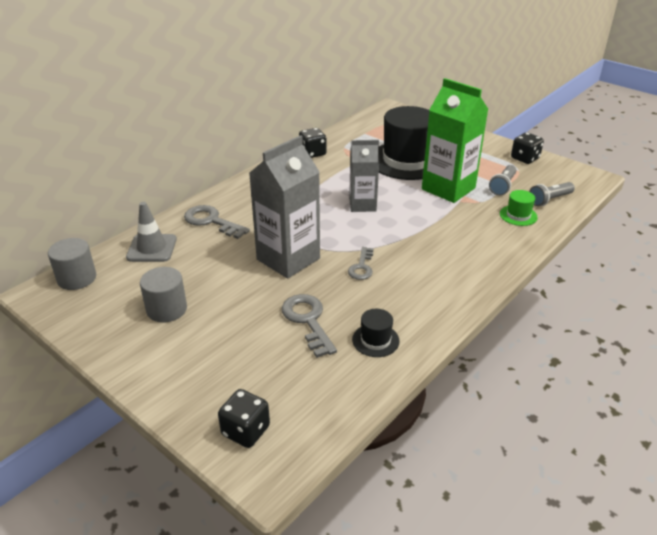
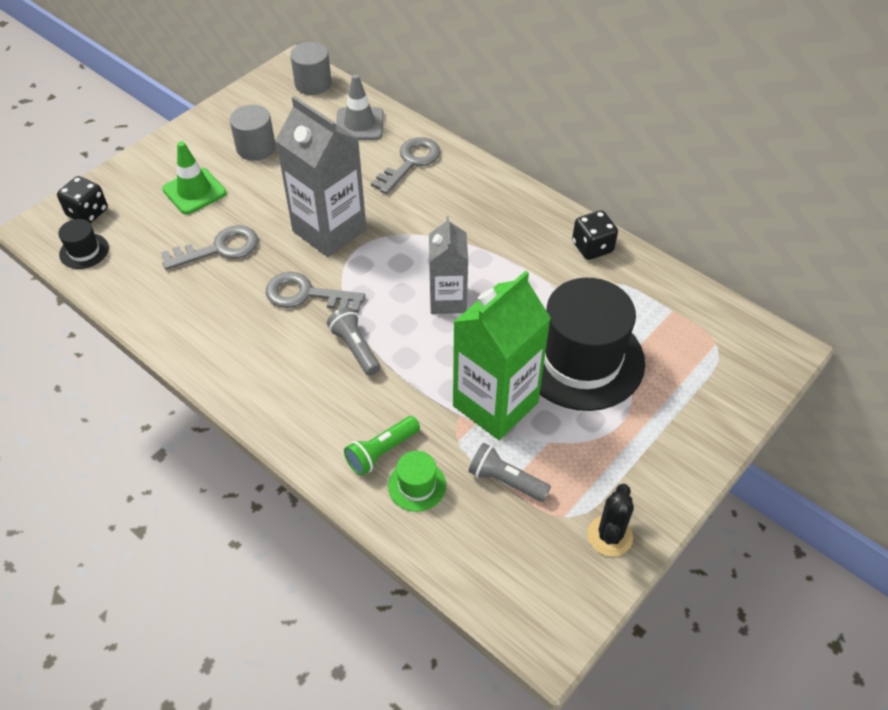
camera: 90 degrees right, 15 degrees up
(224, 346) = (194, 191): none -> green traffic cone
(362, 267) = (306, 295): grey key -> grey key, size x1.56
(375, 340) = (178, 302): black hat -> black hat (84, 251)
(498, 229) = (381, 452): none -> green flashlight
(525, 158) = (610, 536): black dice -> black cactus
(549, 200) = (463, 542): grey flashlight -> grey flashlight (355, 348)

